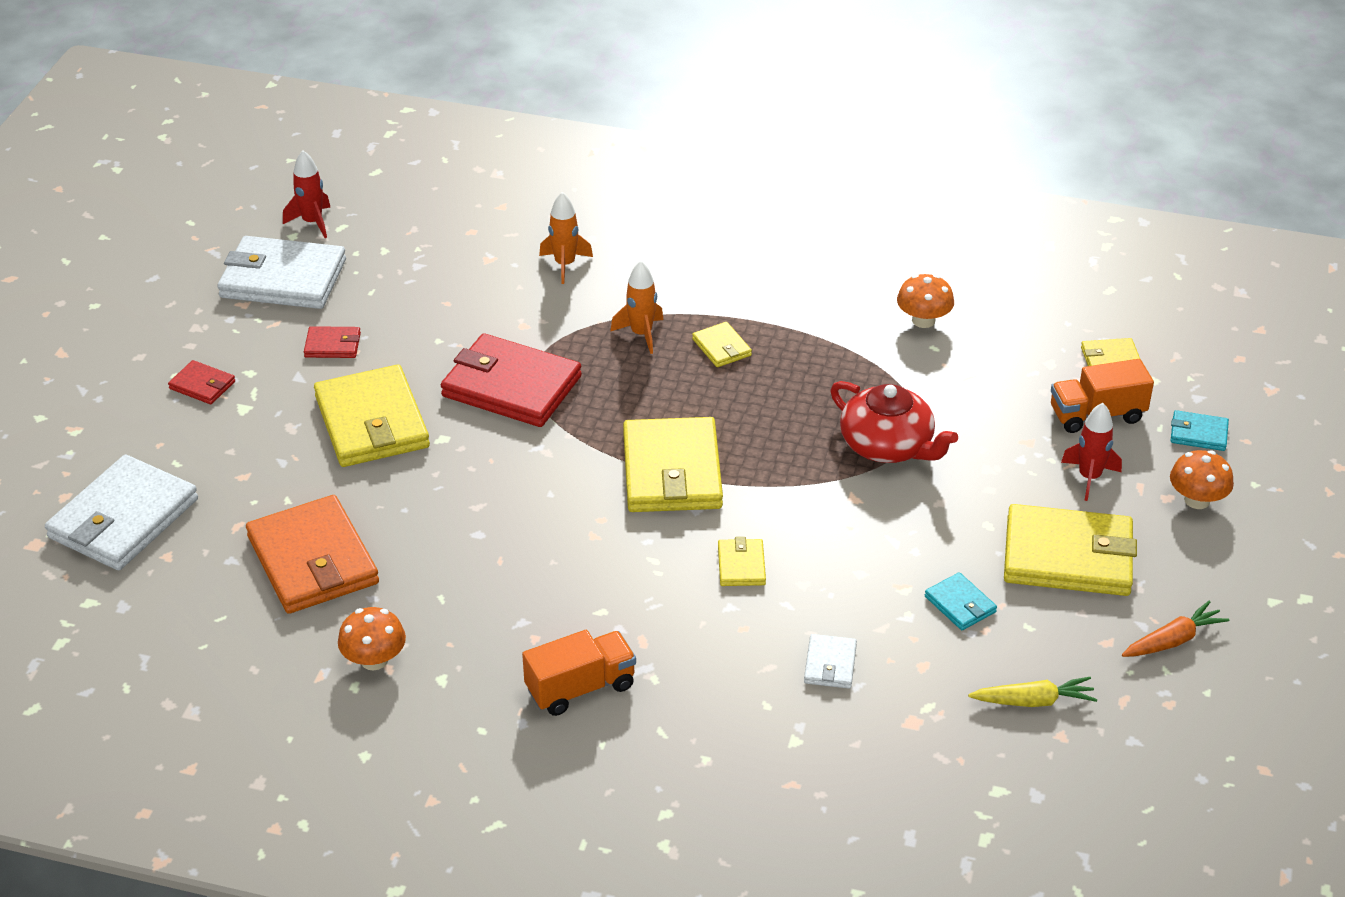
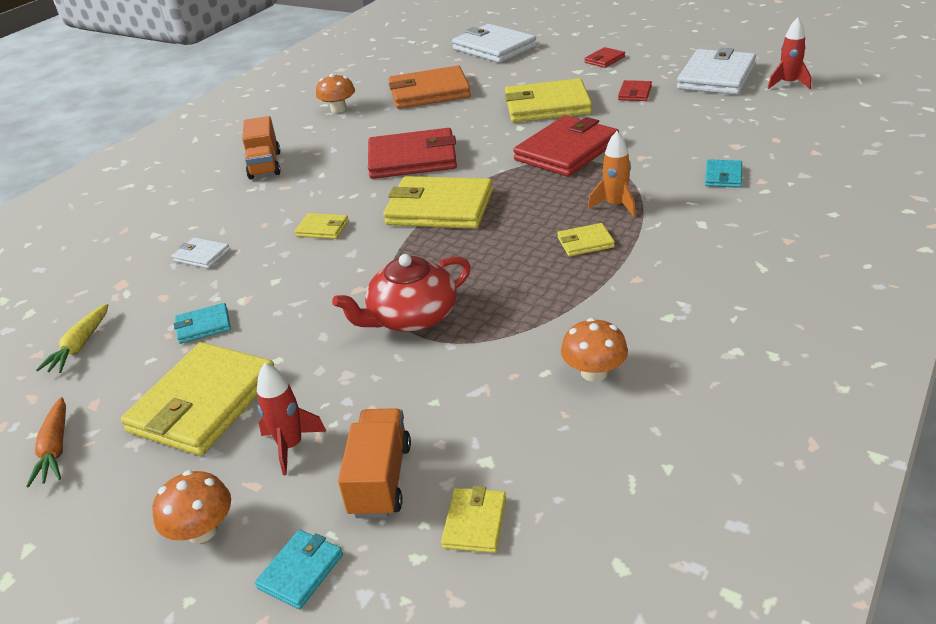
camera: 110 degrees right, 5 degrees down
(545, 525) = (412, 159): none -> red wallet
(565, 265) = (723, 176): orange rocket -> turquoise wallet

